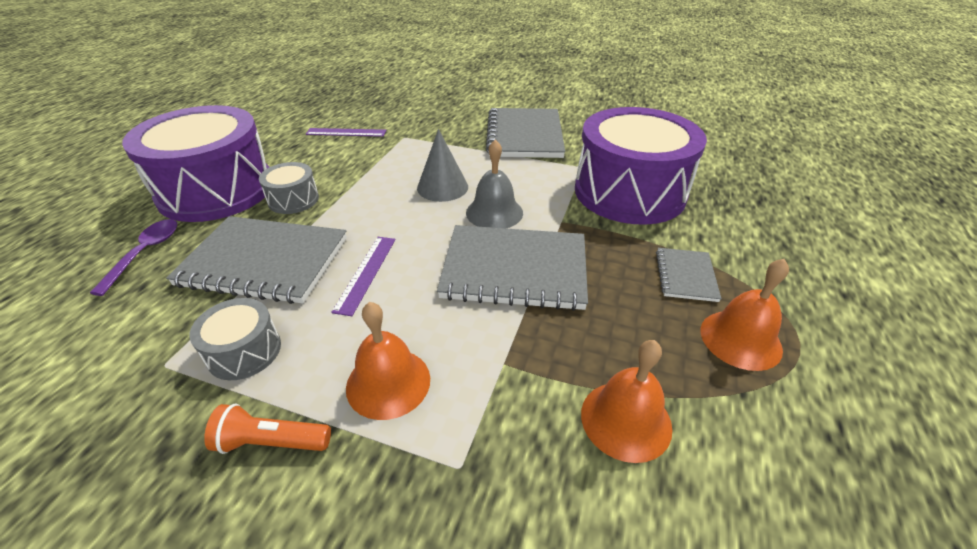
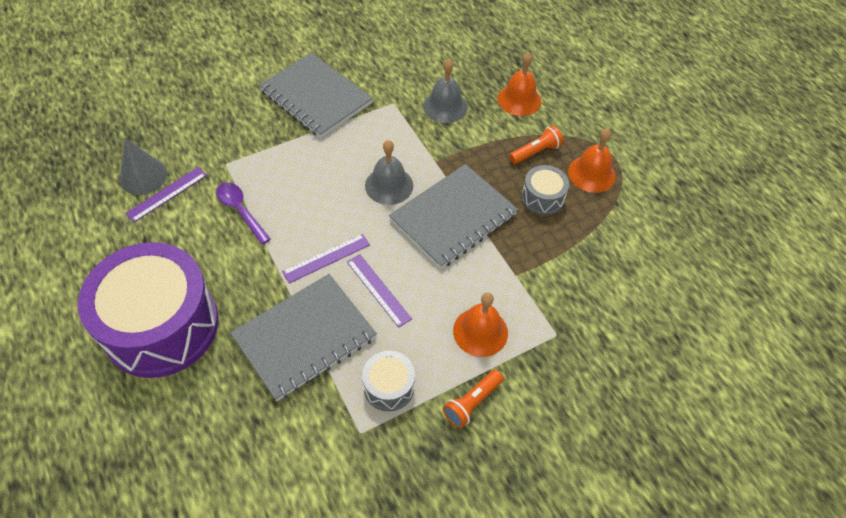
camera: 50 degrees left, 15 degrees up
(145, 253) = (211, 406): purple spoon -> purple spoon (240, 210)
(293, 200) = (239, 283): grey drum -> grey drum (542, 198)
(369, 225) = (326, 258): none -> purple ruler
(442, 187) = (327, 190): grey cone -> grey cone (143, 176)
(626, 420) = (589, 256): orange bell -> orange bell (519, 100)
(629, 192) = (445, 106): purple drum -> grey bell
(685, 276) = (535, 152): grey notebook -> orange flashlight

